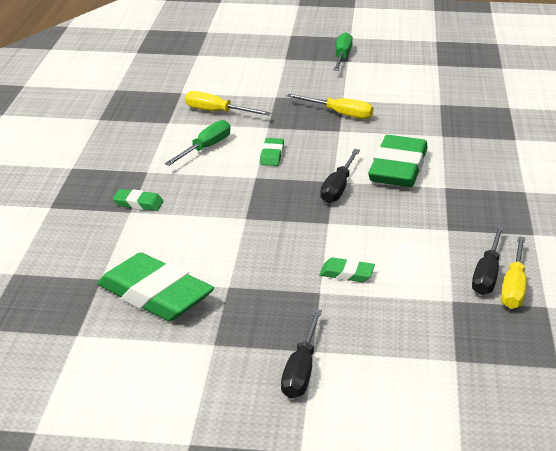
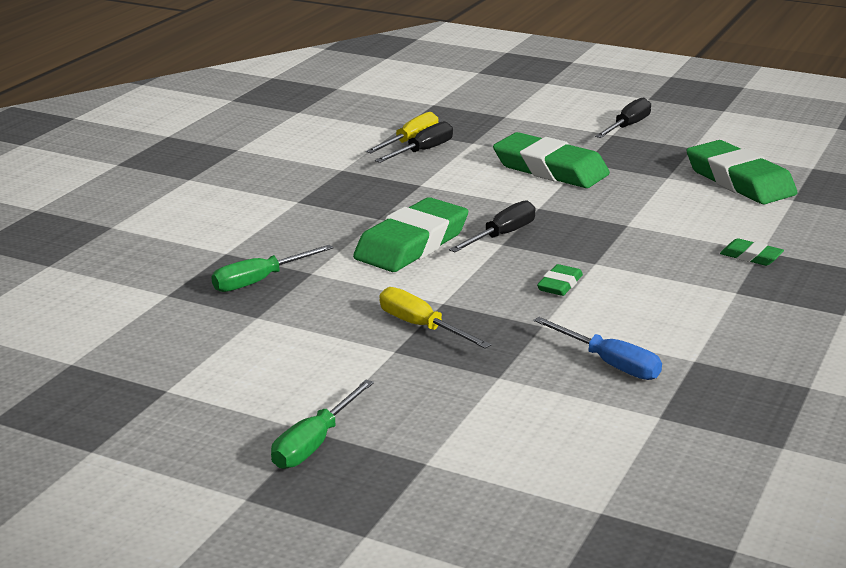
camera: 160 degrees left, 5 degrees down
(205, 148) = (647, 309): green screwdriver -> green screwdriver (259, 281)
(217, 112) = (609, 364): yellow screwdriver -> blue screwdriver
(347, 273) = (550, 169): green eraser -> green eraser, size x2.20

